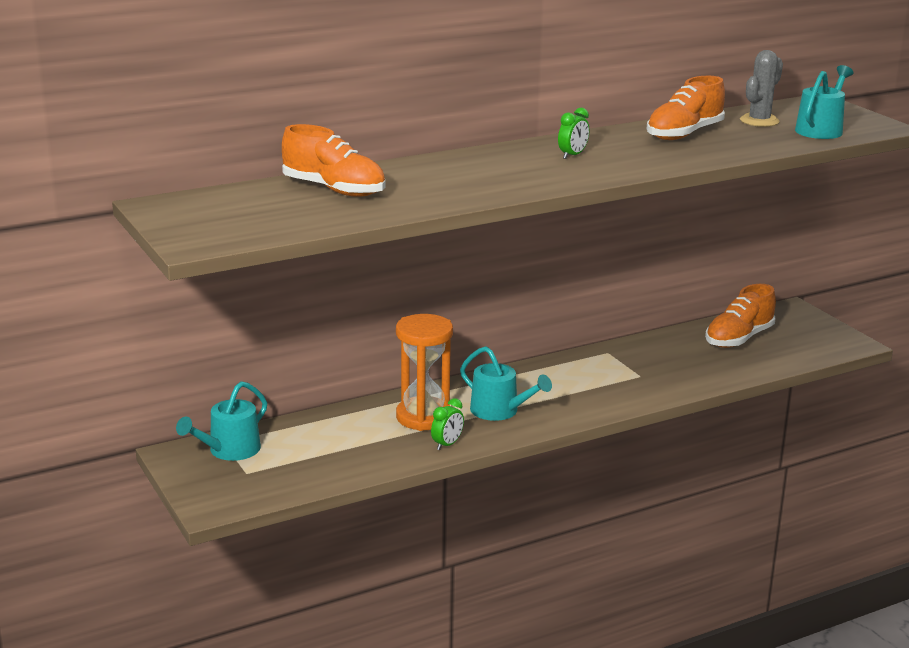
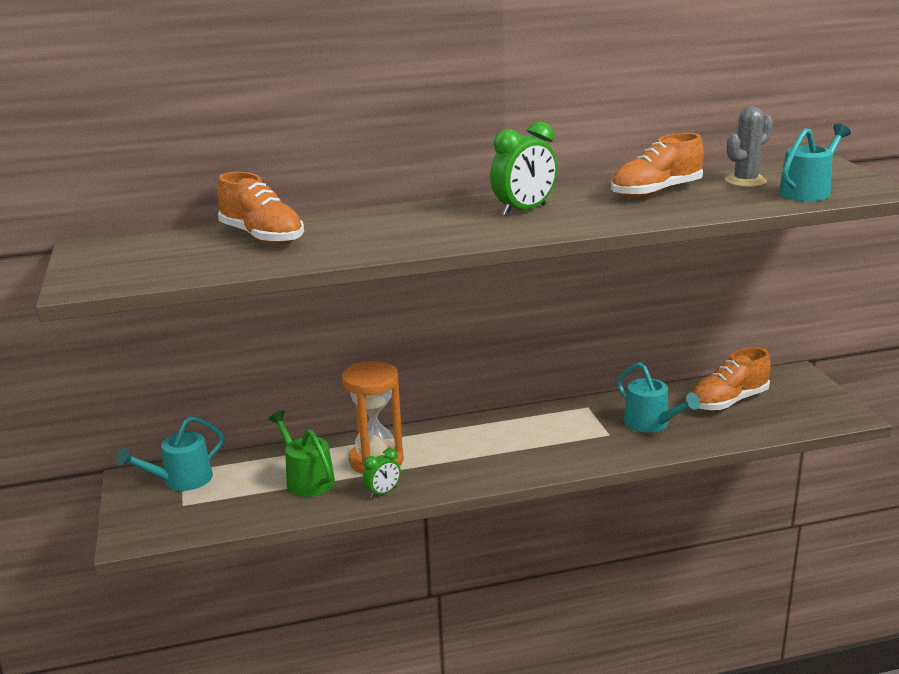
camera: 15 degrees right, 0 degrees up
(362, 439) = (307, 479): none -> green watering can
(499, 411) = (451, 461): turquoise watering can -> turquoise watering can (651, 423)
(572, 155) = (524, 210): green clock -> green clock, size x1.80

